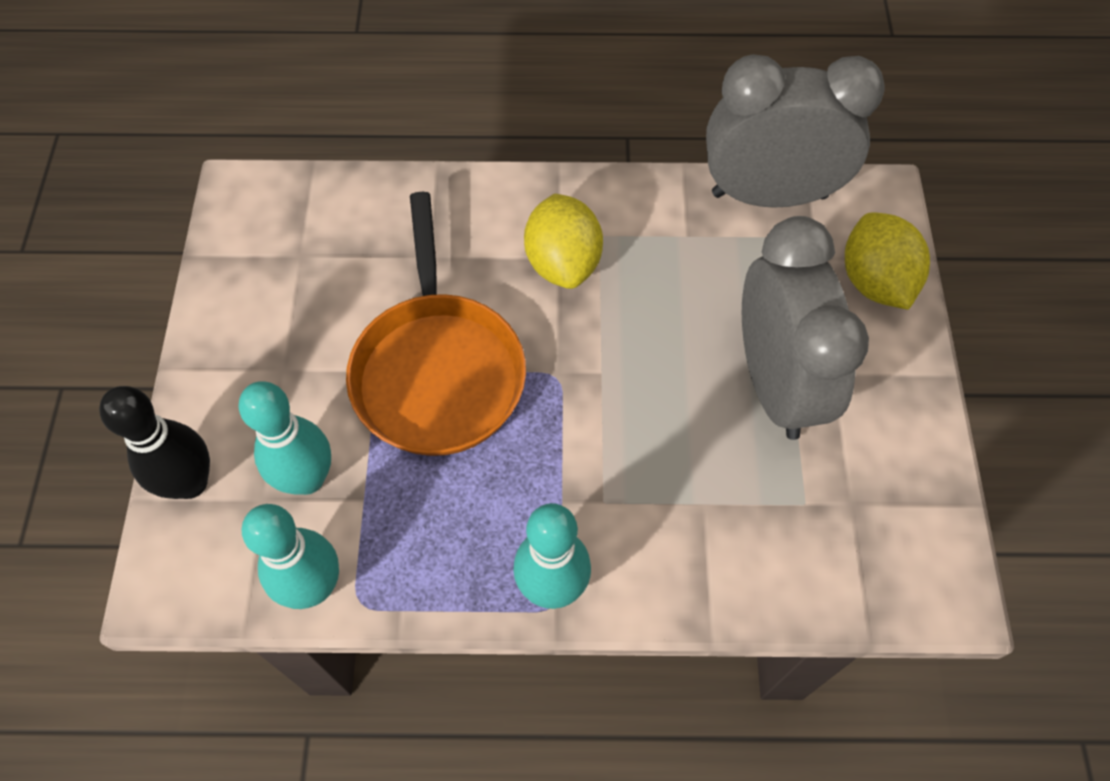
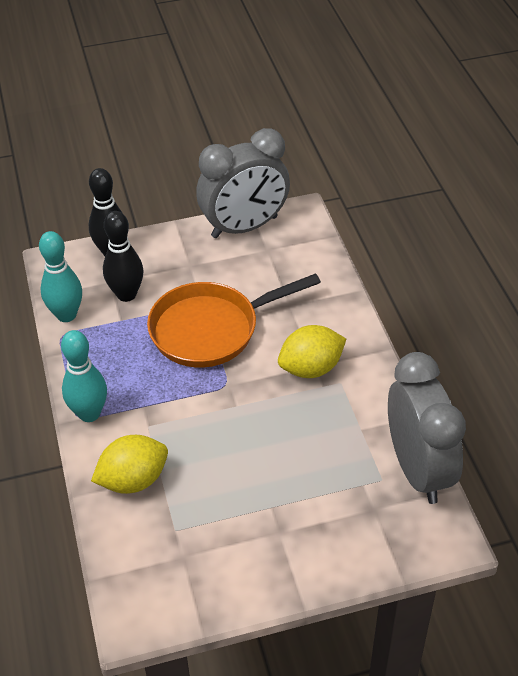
camera: 75 degrees right, 15 degrees down
(307, 478) = (126, 294): turquoise bowling pin -> black bowling pin
(776, 384) = (259, 499): grey clock -> grey clock (244, 227)
(875, 281) = (367, 547): yellow lemon -> yellow lemon (133, 480)

